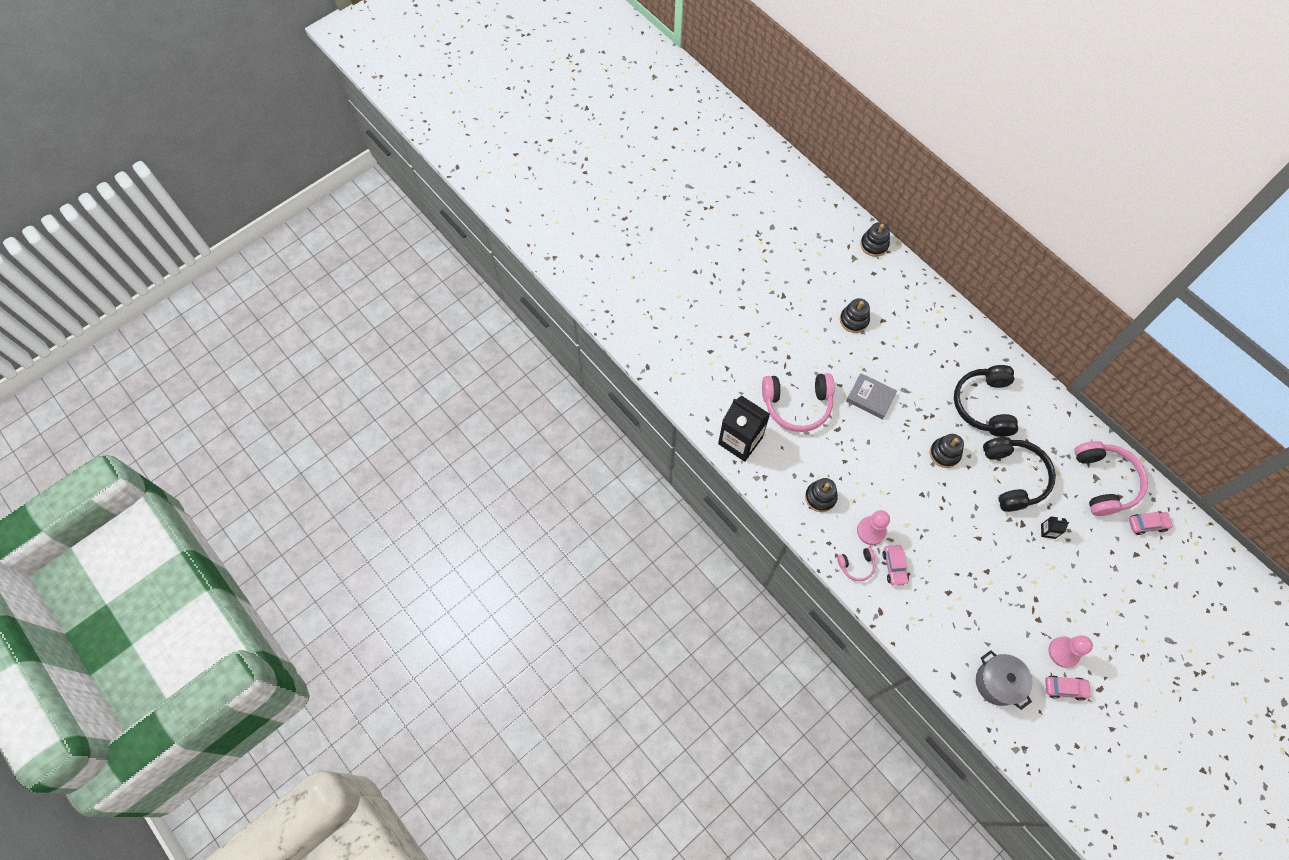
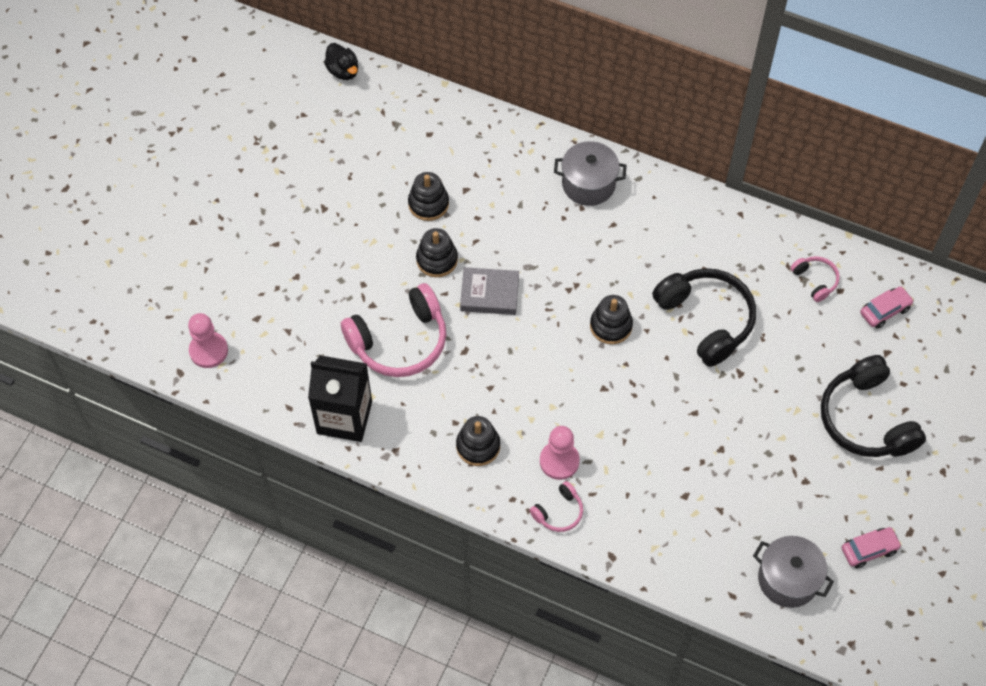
camera: 25 degrees left, 5 degrees down
(833, 209) = (343, 71): none -> black duck
(874, 245) = (415, 97): black stacking toy -> black stacking toy (437, 259)
(894, 567) = (606, 493): pink car -> none
(969, 350) = (588, 184): none -> grey pot
(983, 405) = (634, 246): black headphones -> black headphones (866, 419)
(1048, 531) = (773, 368): black carton -> none
(1063, 652) = (850, 507): pink pawn -> pink pawn (208, 350)
(1104, 482) = (815, 280): pink headphones -> pink headphones, size x0.48

